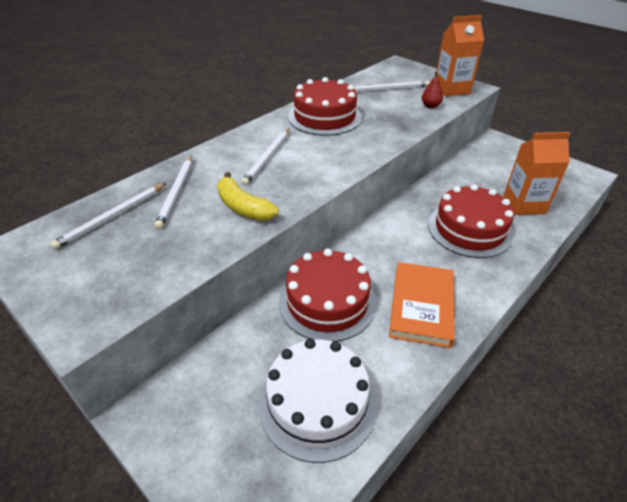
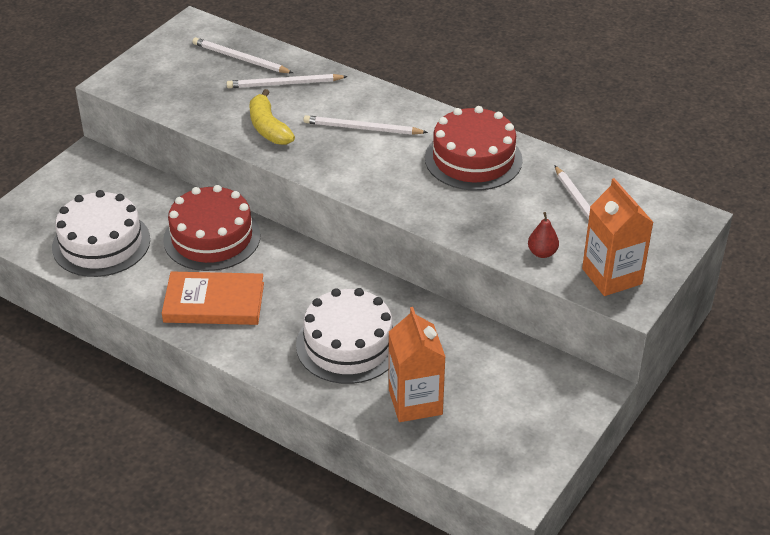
camera: 80 degrees right, 0 degrees up
(243, 207) = (268, 128): yellow banana -> yellow banana turned 60 degrees counterclockwise
(469, 229) = (348, 344): red cake -> white cake

